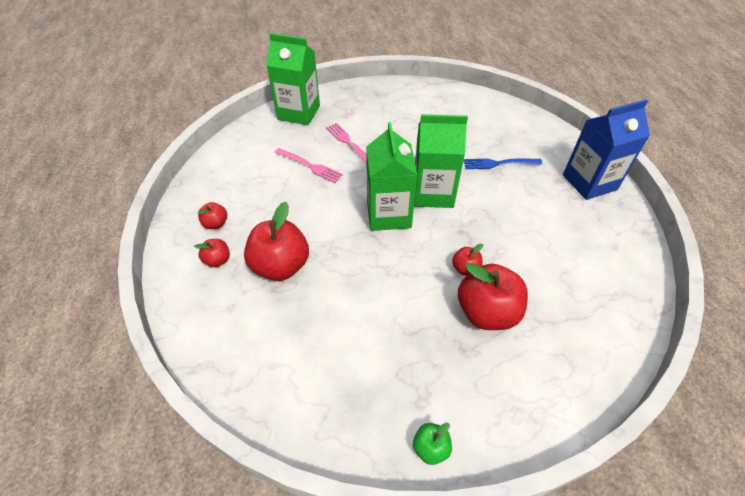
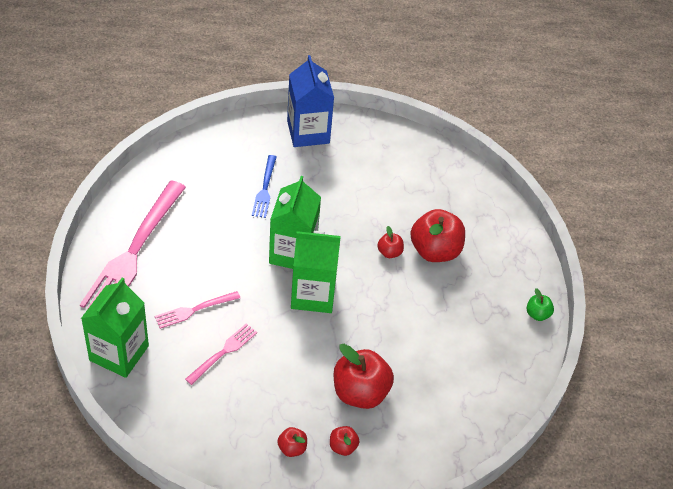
camera: 85 degrees left, 0 degrees up
(395, 103) = (134, 252): none -> pink fork

